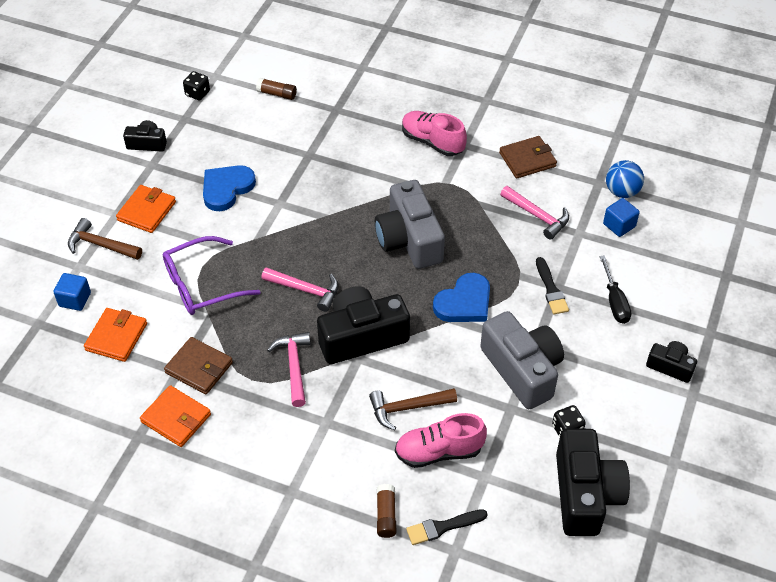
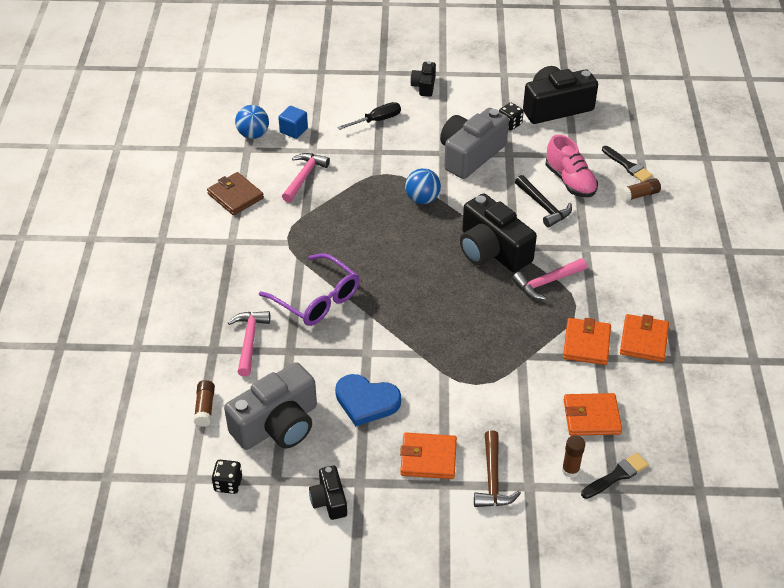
camera: 110 degrees left, 5 degrees down
(75, 299) = (570, 470): blue cube -> brown glue stick
(199, 368) = (586, 344): brown wallet -> orange wallet
(202, 285) = (497, 375): purple glasses -> purple glasses (316, 299)
(305, 290) = (463, 300): pink hammer -> pink hammer (249, 341)
(407, 408) = (543, 206): brown hammer -> black hammer
(409, 239) = (369, 248): grey camera -> grey camera (277, 424)
(432, 142) = (236, 263): pink shoe -> none
(464, 302) = (422, 199): blue heart -> blue ball
(551, 289) = (382, 155): black brush -> black brush (616, 475)

